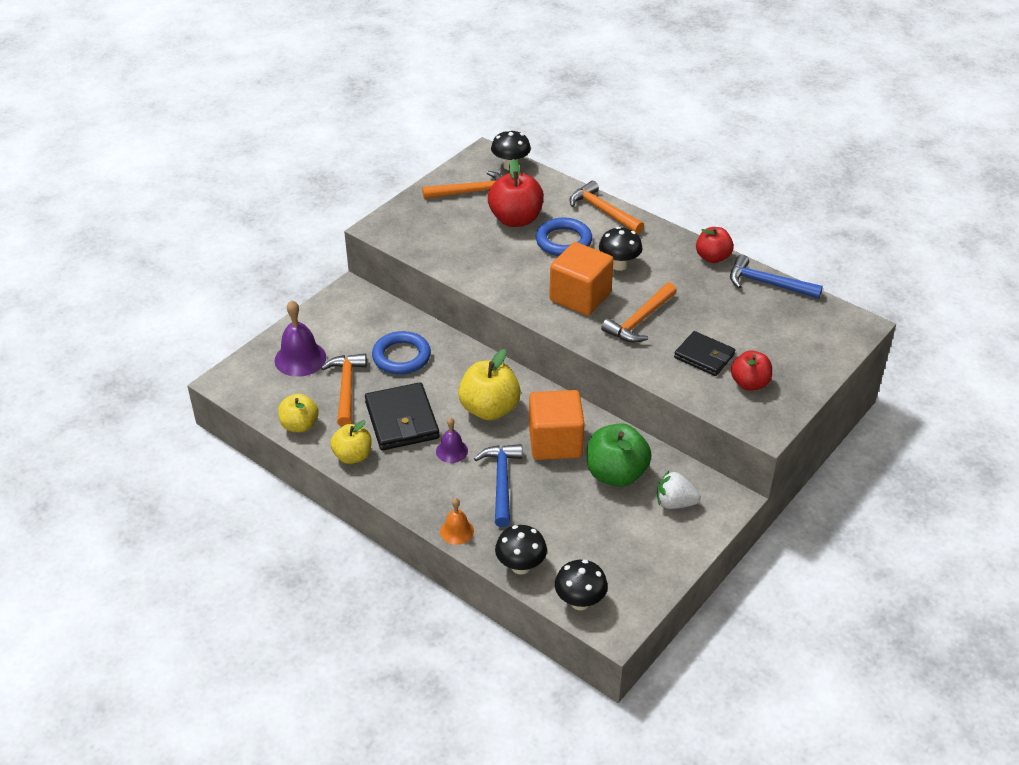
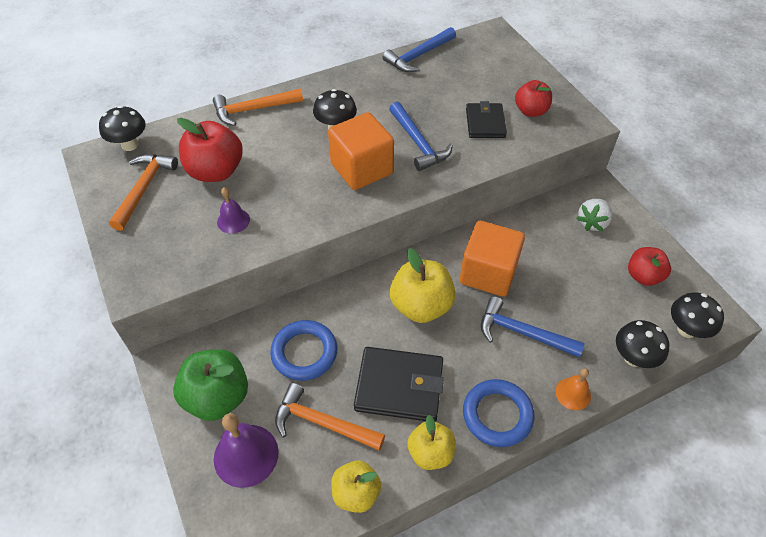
camera: 65 degrees left, 10 degrees up
(452, 451) = (463, 358): purple bell -> purple bell (233, 220)
(563, 241) = (275, 150): blue ring -> blue ring (497, 415)
(616, 474) = (545, 246): green apple -> green apple (217, 397)
(640, 320) = (418, 143): orange hammer -> blue hammer
(704, 356) = (485, 123): black wallet -> black wallet turned 60 degrees counterclockwise
(712, 257) = (366, 71): red apple -> red apple (643, 276)

